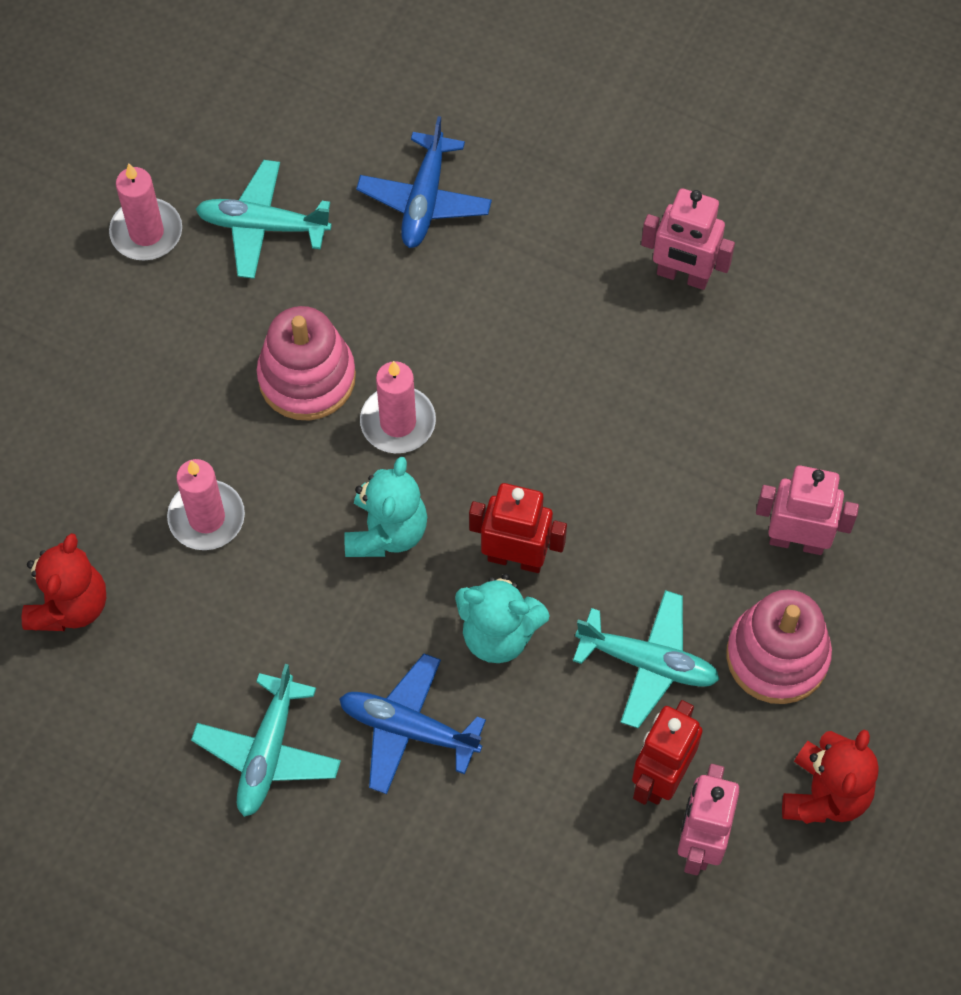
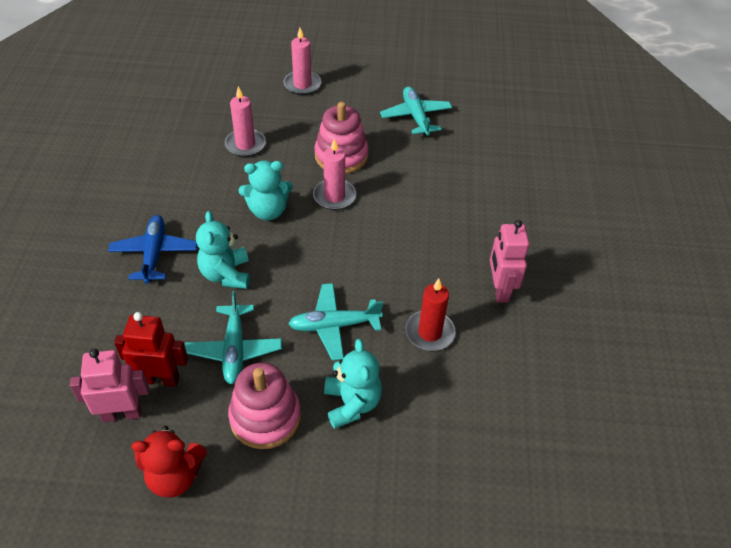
camera: 65 degrees right, 15 degrees down
(70, 605) = (179, 115): red teddy bear -> none
(146, 232) = (387, 82): pink candle -> pink candle (302, 84)
(268, 752) = (123, 204): turquoise plane -> turquoise plane (334, 326)
(425, 200) = (471, 168): blue plane -> none
(515, 558) = (276, 268): red robot -> none
(720, 398) = (429, 332): none -> red candle
(797, 541) = (352, 403): pink robot -> turquoise teddy bear

